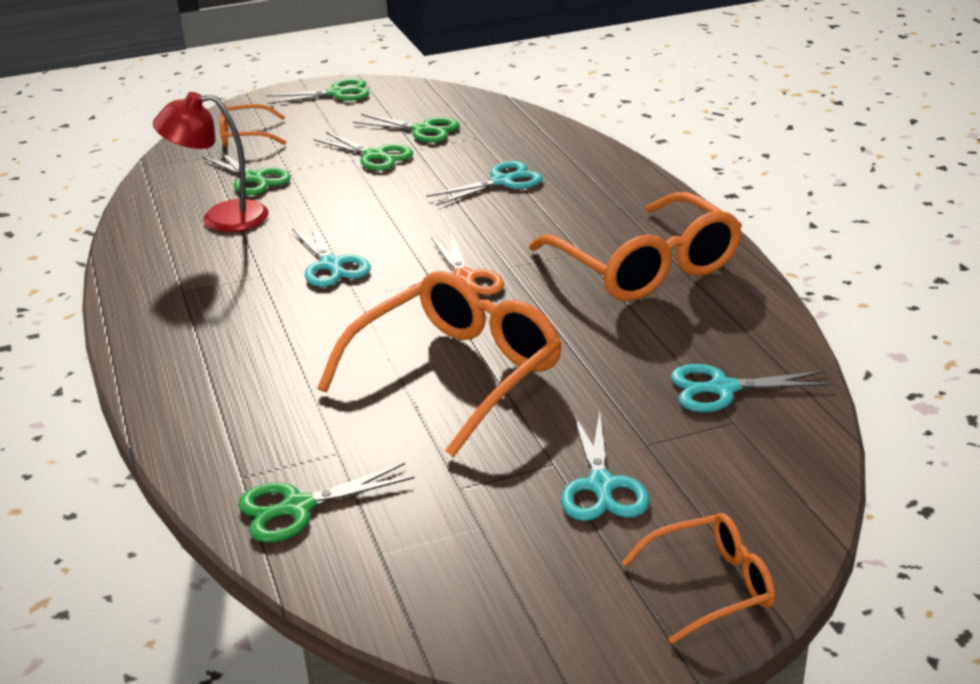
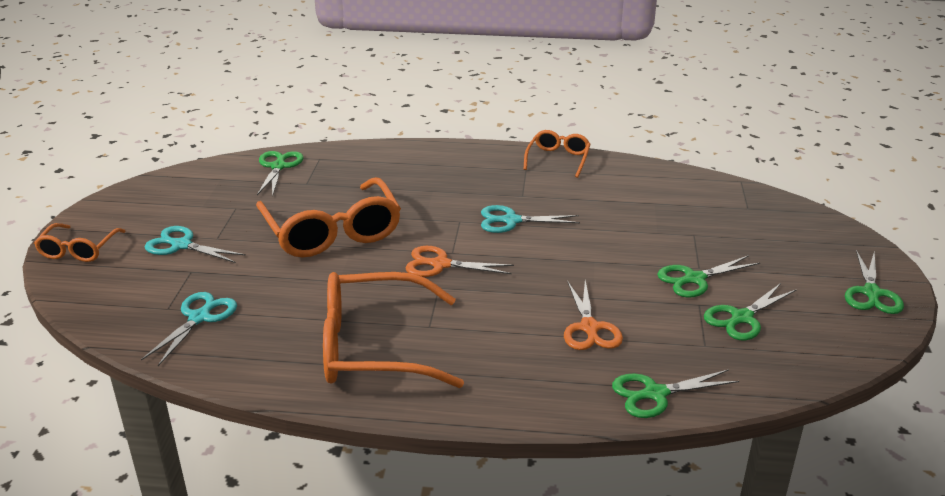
camera: 115 degrees right, 0 degrees up
(221, 218) = (622, 195): red lamp -> none
(245, 136) = (781, 229): orange glasses -> orange glasses (558, 159)
(253, 179) = (684, 218): green scissors -> green scissors (654, 394)
(502, 181) = (589, 328): turquoise scissors -> orange scissors

